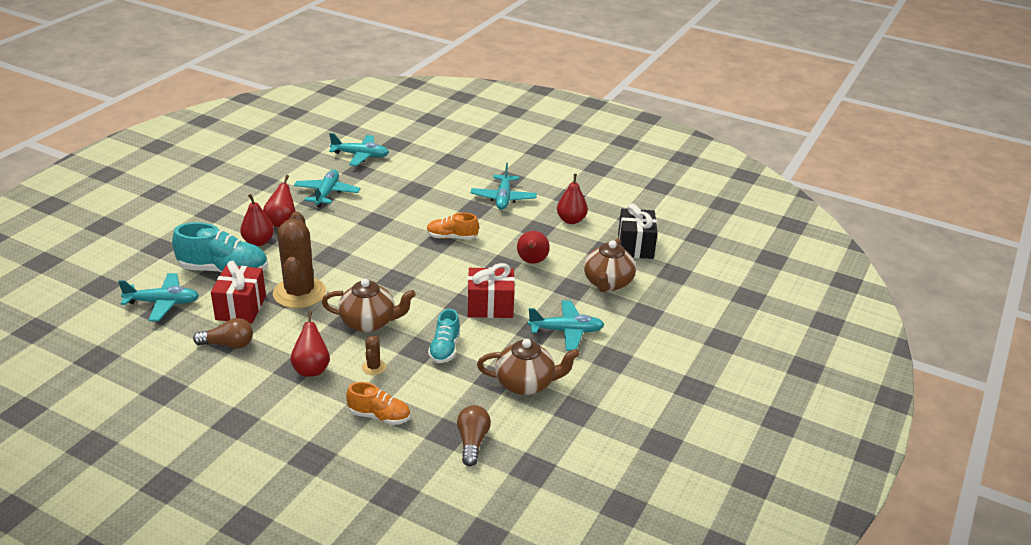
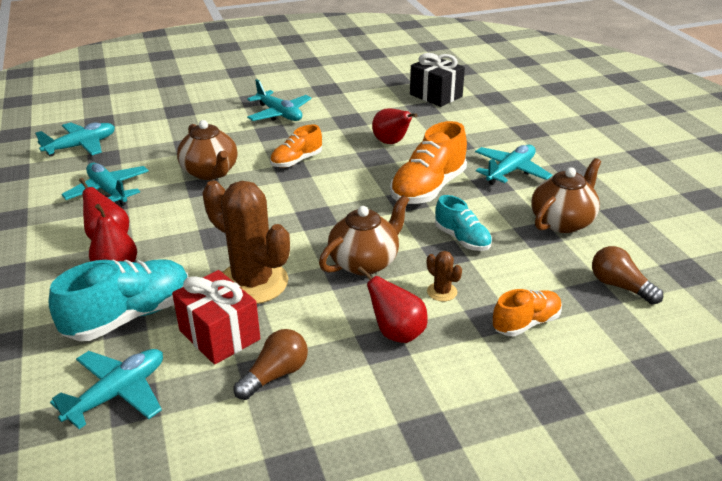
camera: 45 degrees left, 0 degrees up
(490, 306) = (428, 189): red gift -> orange shoe
(571, 220) = (360, 102): red pear -> none
(608, 283) = (469, 126): brown teapot -> brown teapot (210, 172)

